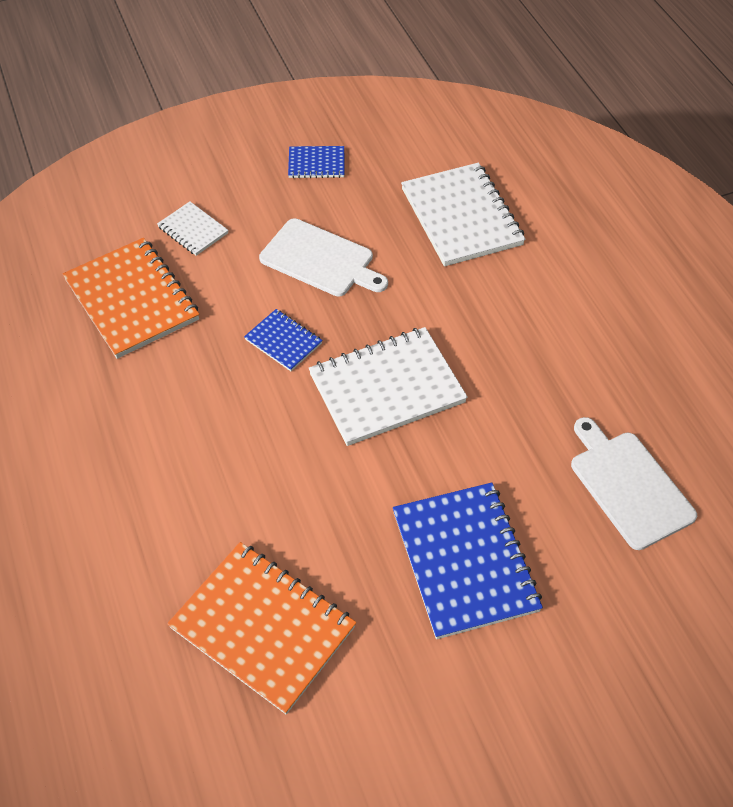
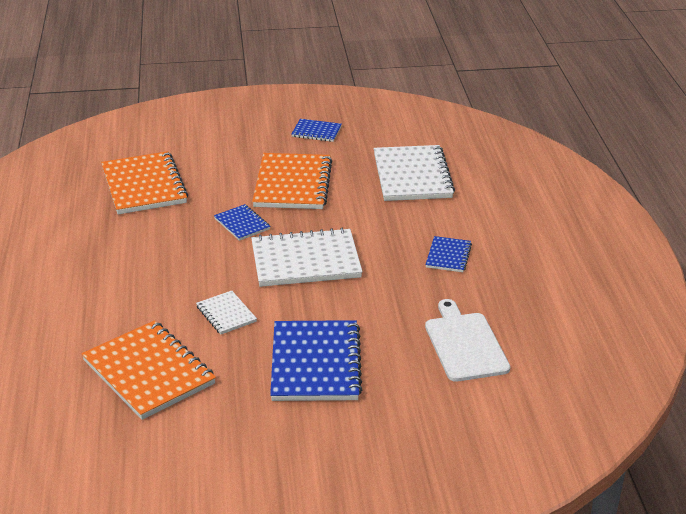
camera: 15 degrees right, 20 degrees down
(193, 230) = (207, 155): white notebook -> white notebook (226, 314)
(320, 259) = (292, 184): white cutting board -> orange notebook
(554, 342) = (448, 256): none -> blue notebook

